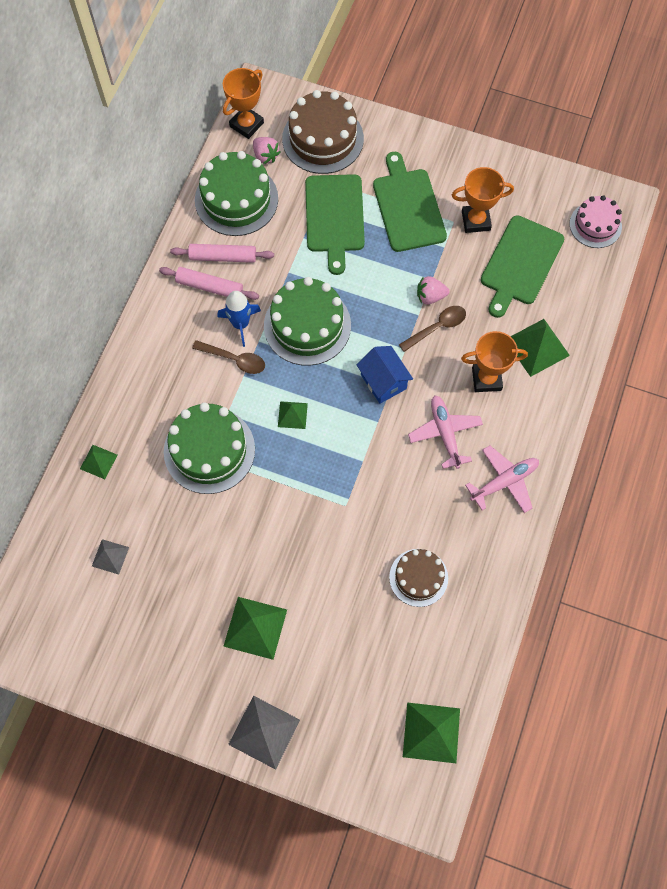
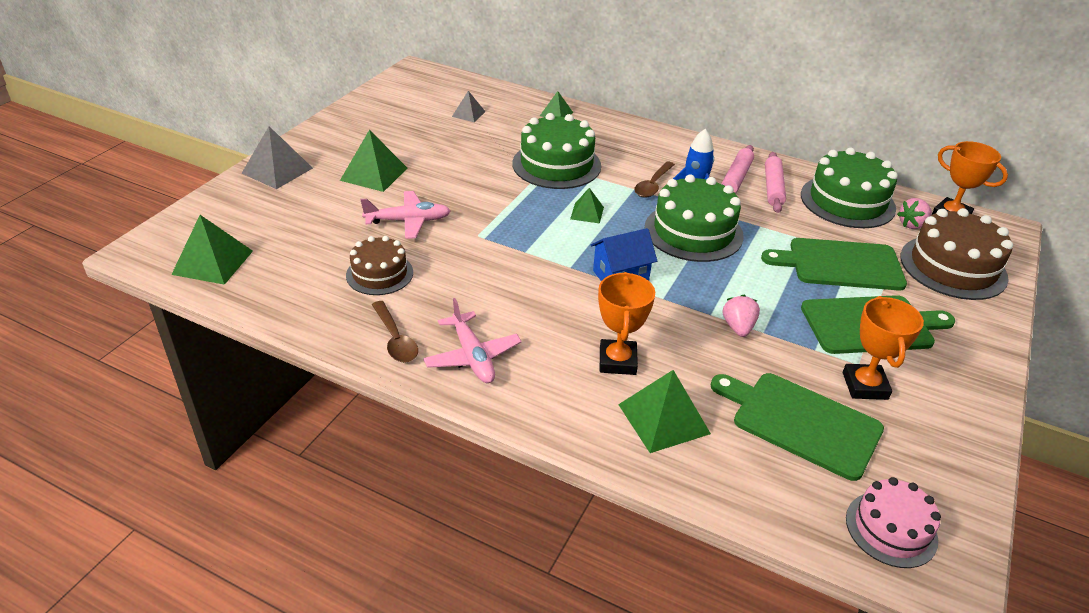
camera: 95 degrees right, 30 degrees down
(437, 327) = (693, 327): brown spoon -> brown spoon (395, 339)
(445, 433) = (547, 315): pink plane -> pink plane (408, 221)

